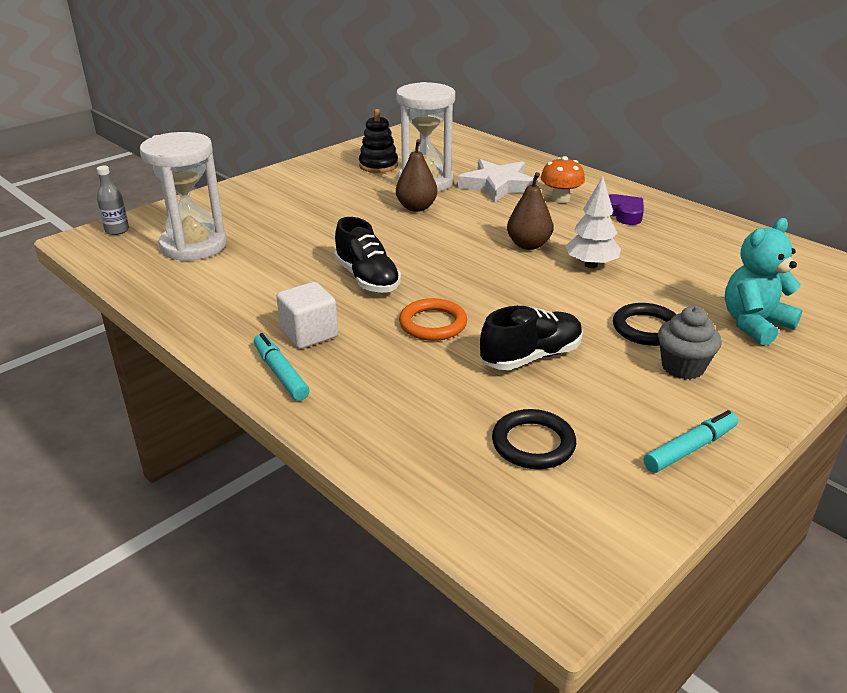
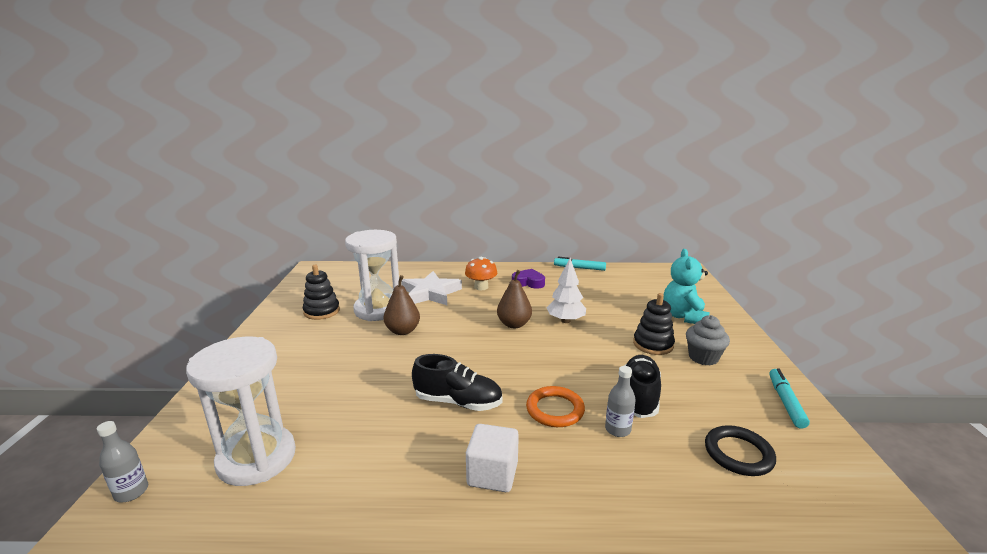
camera: 45 degrees left, 10 degrees down
(281, 373) = (530, 525): turquoise marker -> turquoise marker (580, 268)
(458, 365) = (617, 429): none -> grey bottle
(646, 328) = (653, 344): black ring -> black stacking toy

